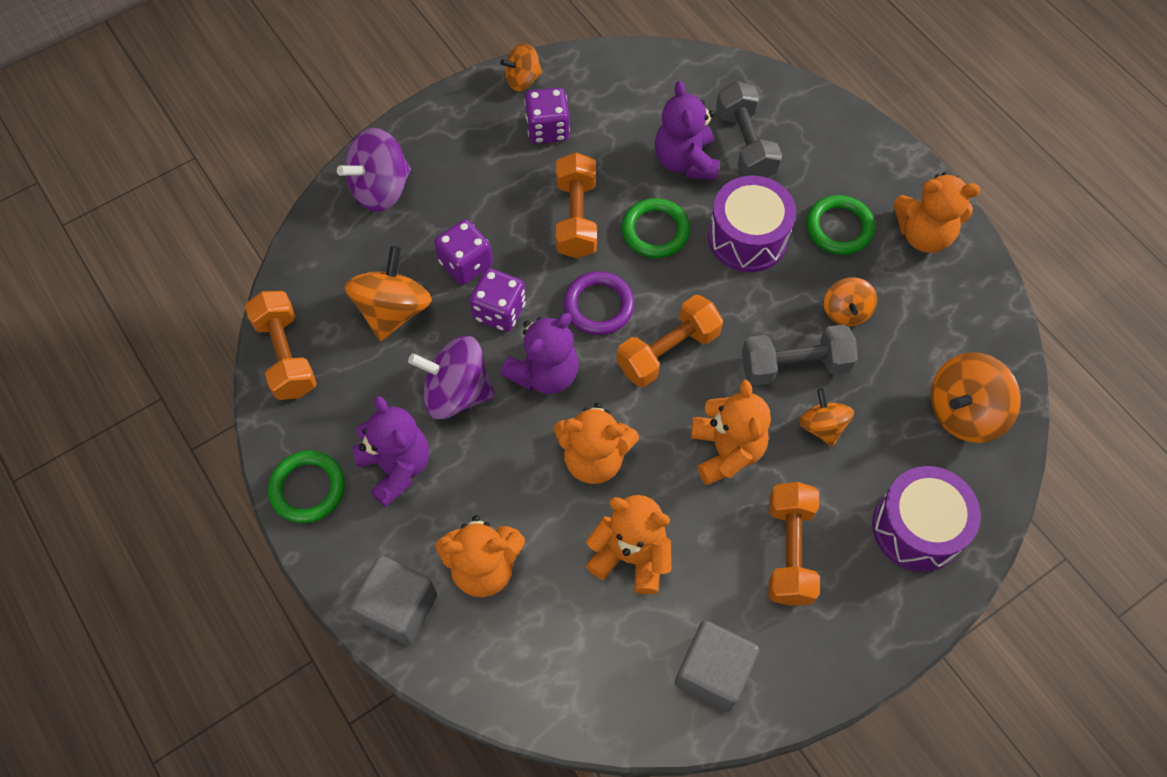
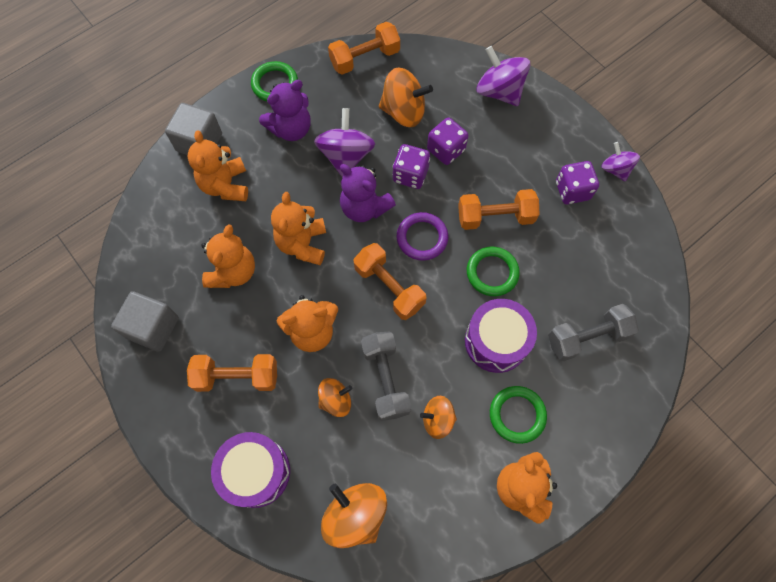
camera: 85 degrees right, 5 degrees up
(523, 80) = (615, 169): orange spinning top -> purple spinning top
(685, 161) = (561, 291): purple teddy bear -> none

